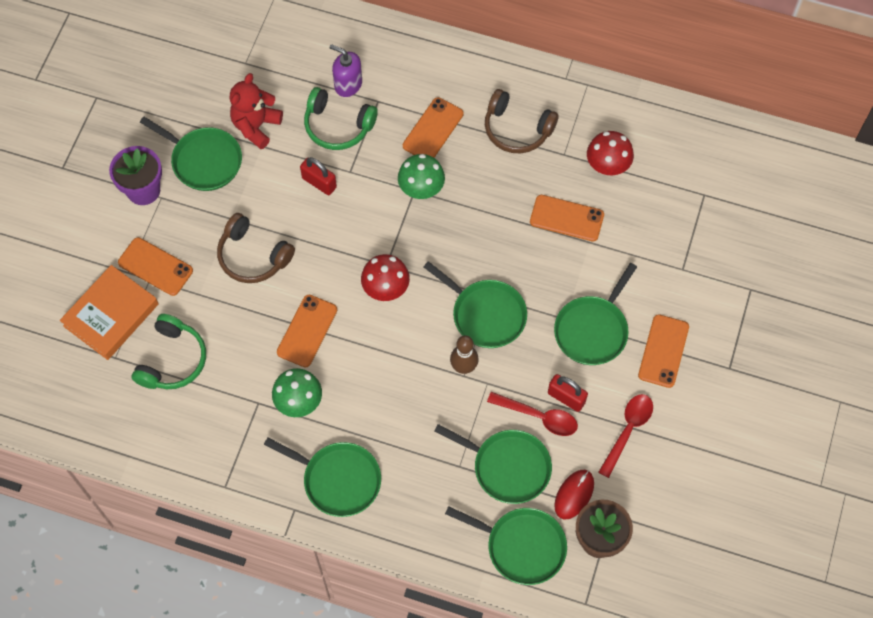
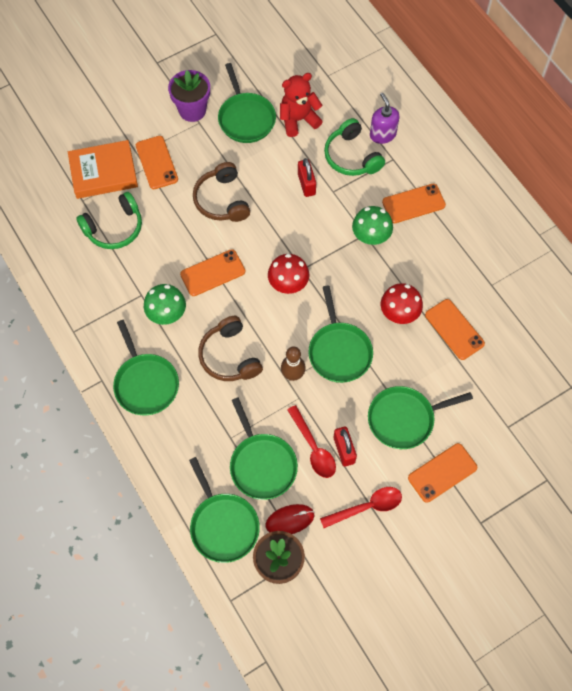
camera: 40 degrees right, 0 degrees up
(517, 129) = (473, 244): brown headphones -> brown headphones (229, 356)
(607, 165) = (516, 315): red mushroom -> red mushroom (399, 313)

